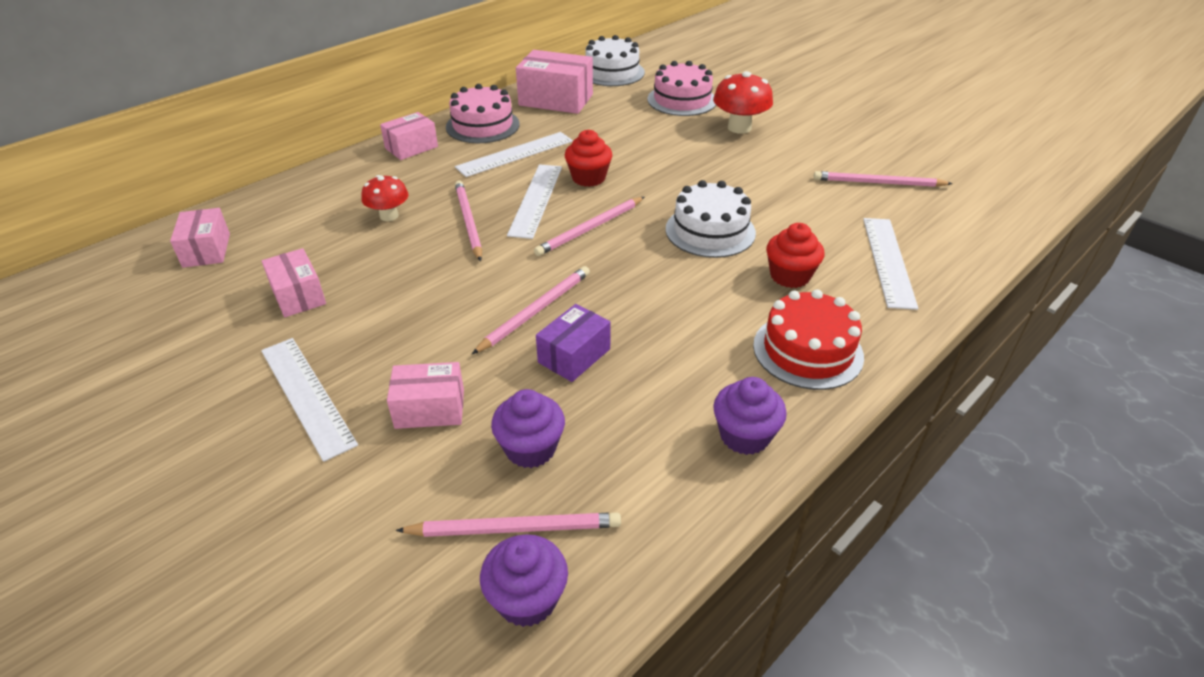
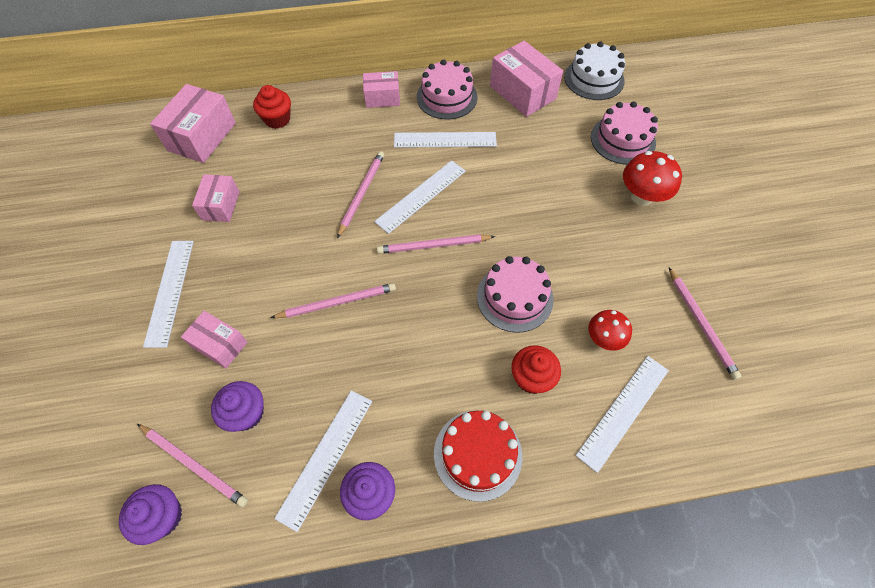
camera: 35 degrees right, 20 degrees up
(206, 250) = (202, 137): pink box -> pink box, size x1.63
(389, 216) = (319, 161): red mushroom -> red mushroom (604, 339)
(574, 356) = (328, 356): purple box -> none
(588, 178) = (475, 193): red cupcake -> red cupcake (277, 119)
(664, 434) = (326, 457): none -> white ruler
(710, 231) = (514, 297): white cake -> pink cake
(878, 183) = (701, 324): pink pencil -> pink pencil turned 150 degrees counterclockwise

